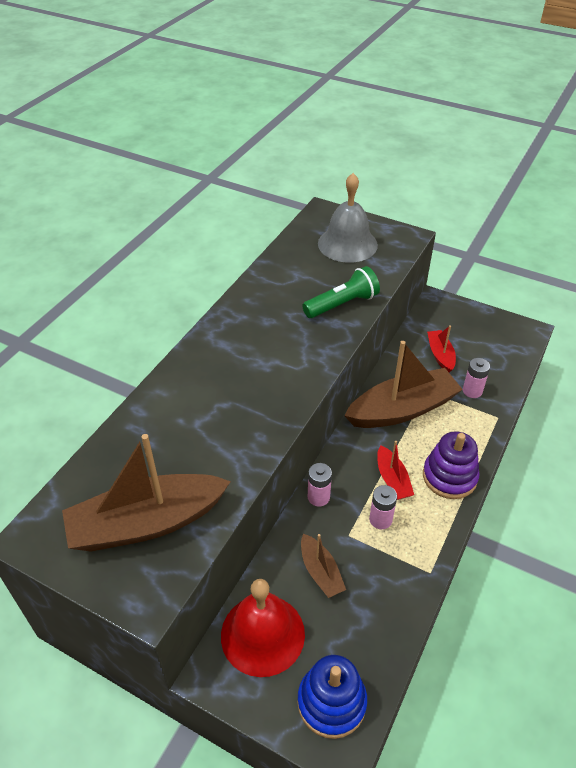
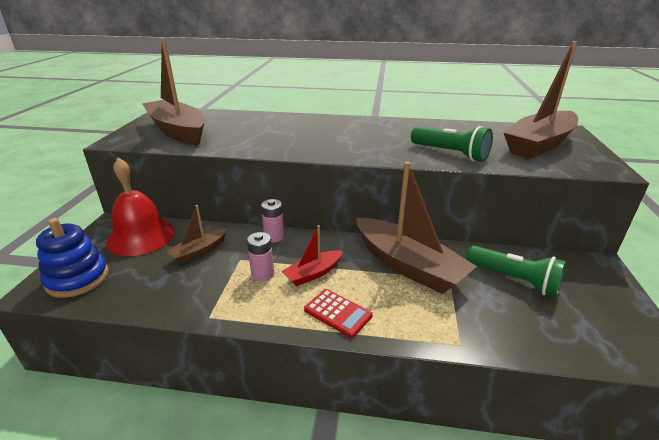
camera: 70 degrees right, 15 degrees down
(347, 244) = (539, 144): grey bell -> brown boat
(440, 355) = (514, 280): red boat -> green flashlight
(449, 477) = (337, 313): purple stacking toy -> red calculator
(472, 391) = (483, 314): pink battery -> none

